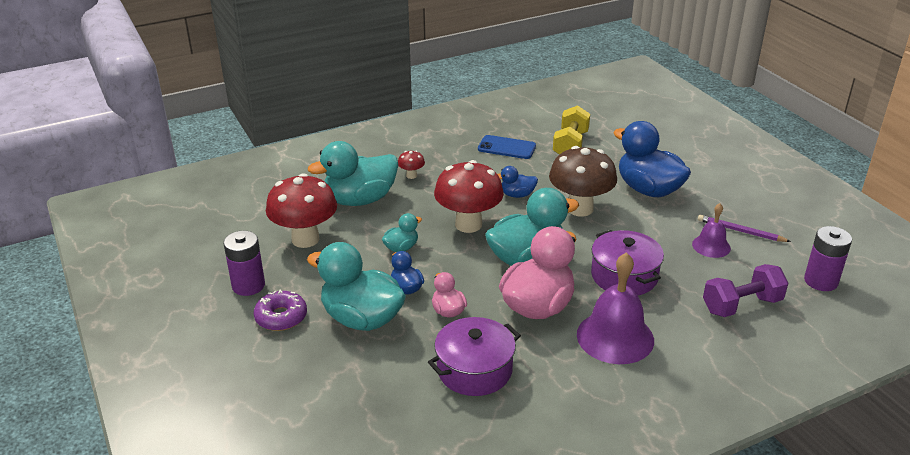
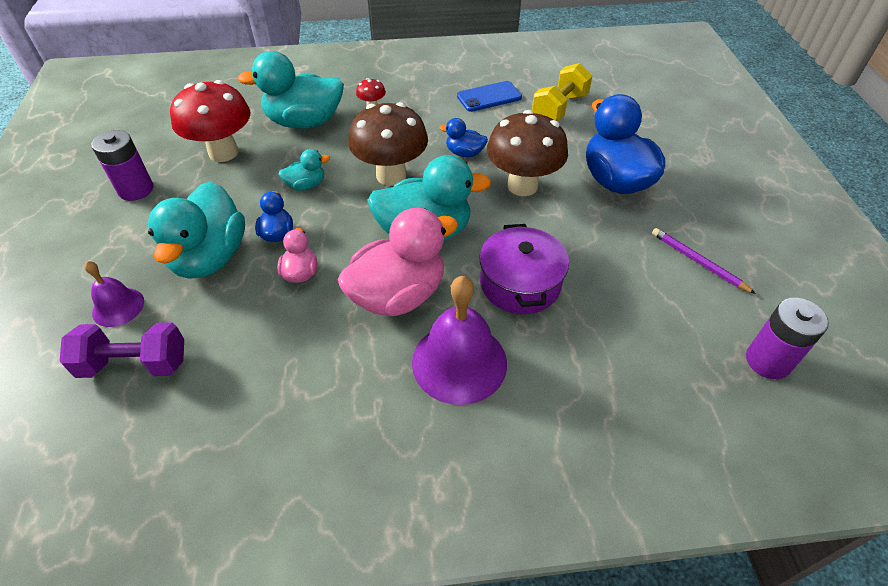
camera: 20 degrees right, 15 degrees up
(281, 317) = (138, 233): purple donut -> none
(362, 319) = (210, 257): turquoise duck -> turquoise duck turned 135 degrees counterclockwise
(468, 224) = (391, 175): red mushroom -> brown mushroom
(474, 370) = (277, 356): purple pot -> none
(506, 148) = (489, 97): blue phone -> blue phone turned 60 degrees counterclockwise
(711, 246) = (649, 272): purple bell -> purple bell (118, 307)
(741, 305) = (641, 365): purple dumbbell -> purple dumbbell (135, 364)

